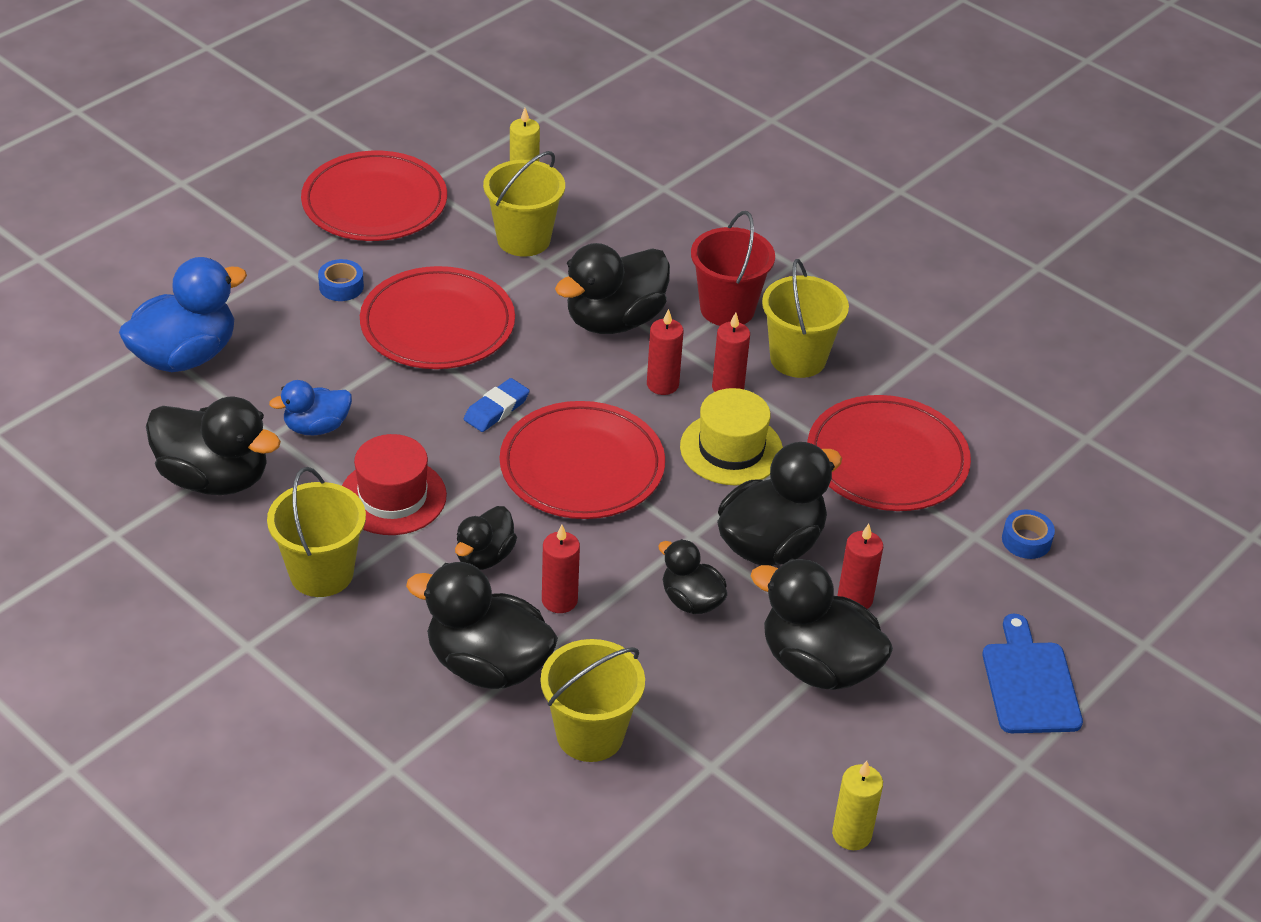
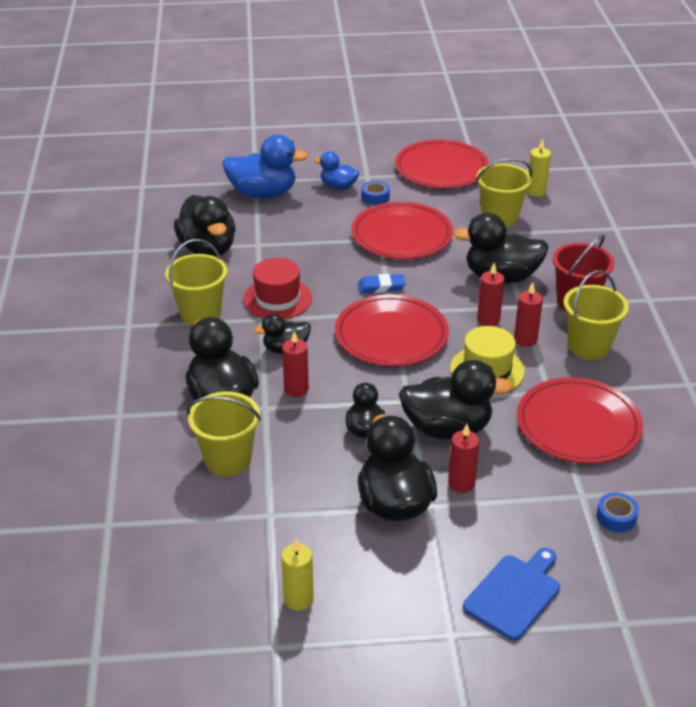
camera: 45 degrees right, 5 degrees down
(316, 427) = (282, 251): blue duck -> blue duck (338, 186)

